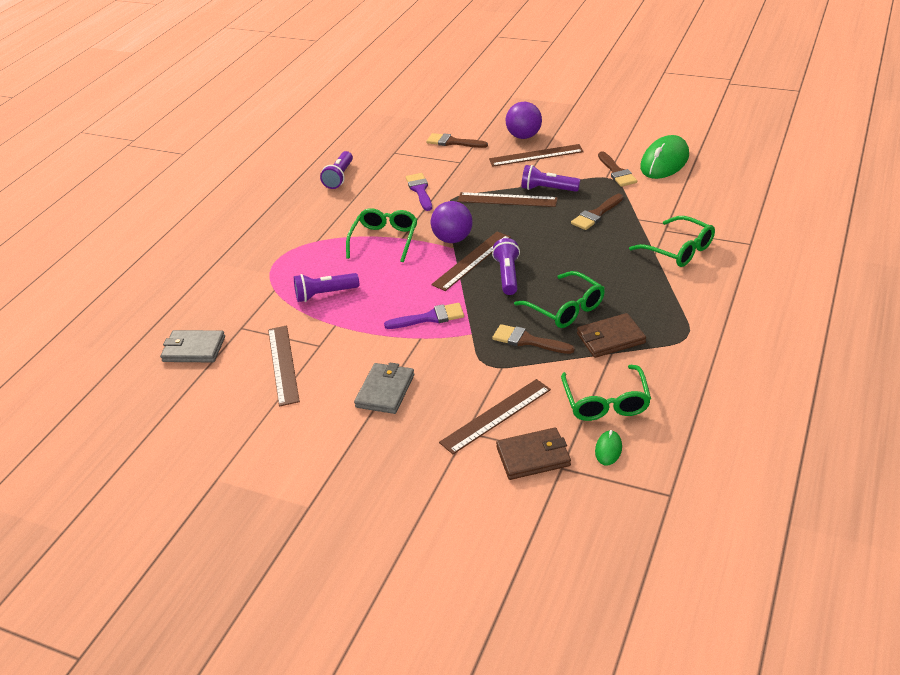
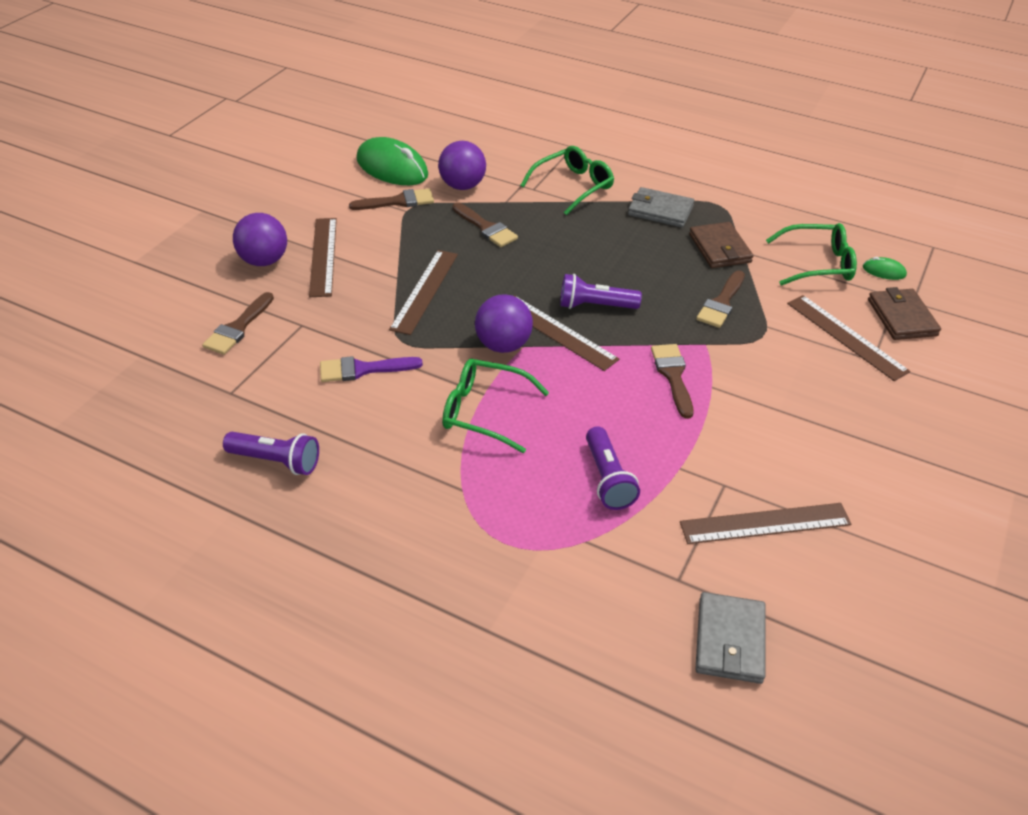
camera: 90 degrees left, 5 degrees up
(385, 391) = (813, 421): grey wallet -> grey wallet (660, 211)
(429, 318) = (673, 376): purple brush -> brown brush
(548, 189) = (413, 256): purple flashlight -> none
(565, 308) = (665, 271): green glasses -> none
(653, 196) = (462, 186): none -> purple ball

